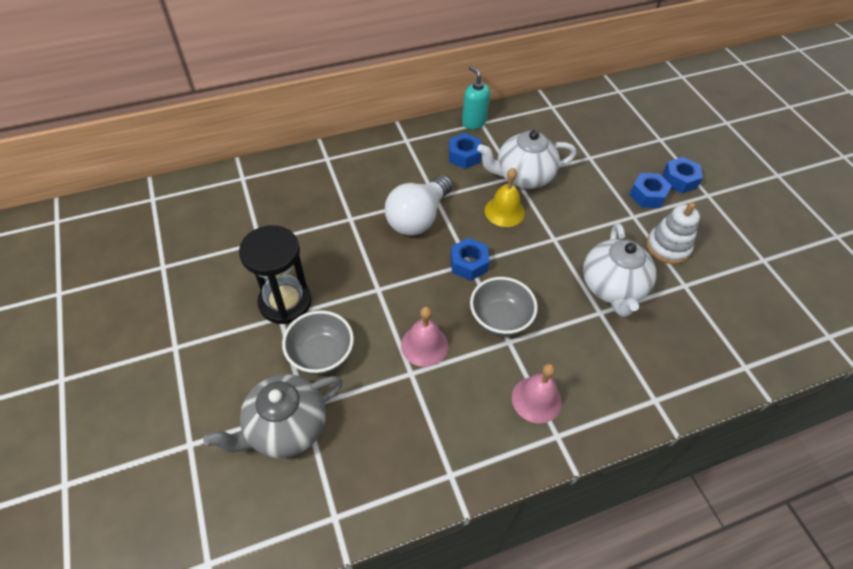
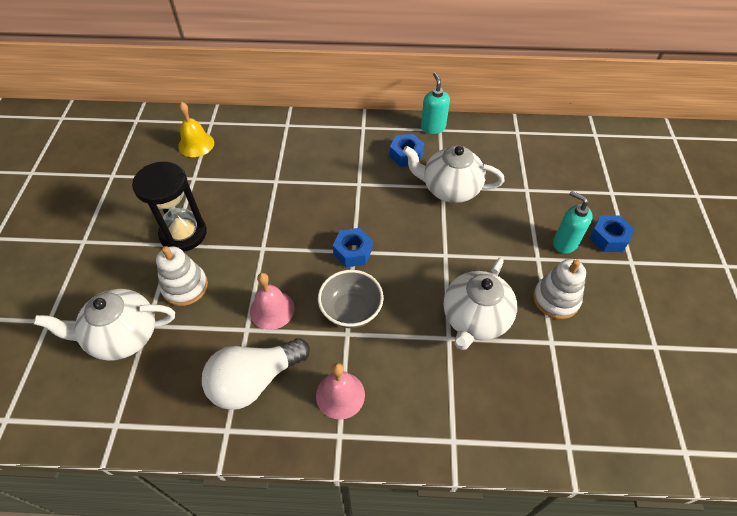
camera: 25 degrees right, 0 degrees up
(285, 428) = (123, 336): grey teapot -> white teapot
(321, 354) = (185, 287): grey bowl -> white stacking toy
(418, 217) = (333, 197): white light bulb -> white light bulb (254, 380)
(504, 211) = (413, 215): yellow bell -> yellow bell (196, 144)
(647, 195) = (564, 243): blue nut -> turquoise soap dispenser

